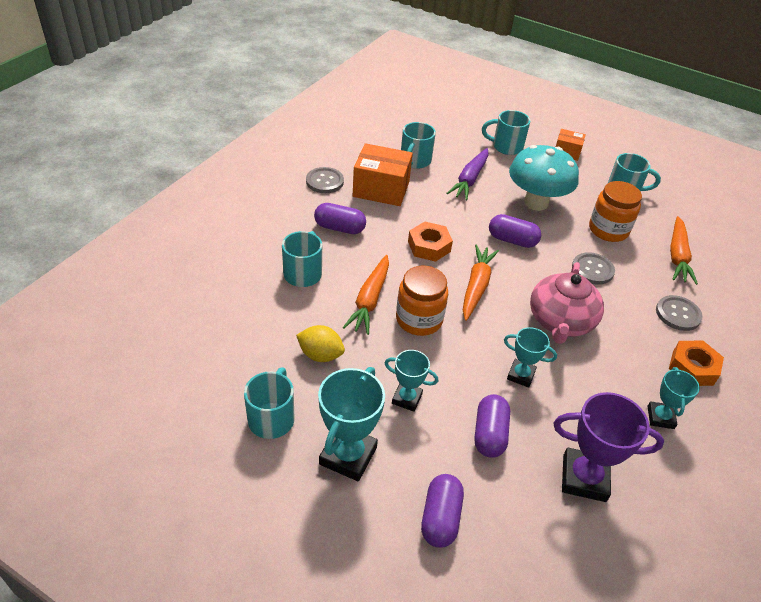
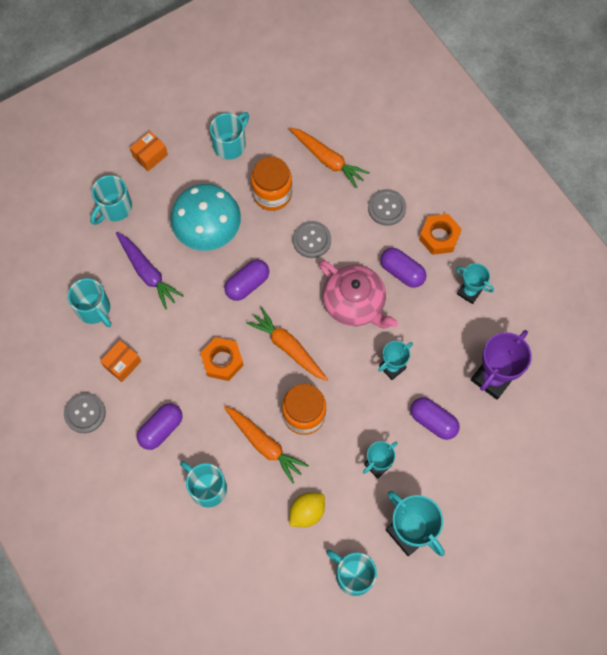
camera: 60 degrees left, 25 degrees up
(381, 189) = (122, 364): orange box -> orange box, size x0.55
(440, 518) = (482, 491): purple capsule -> purple capsule (402, 272)

